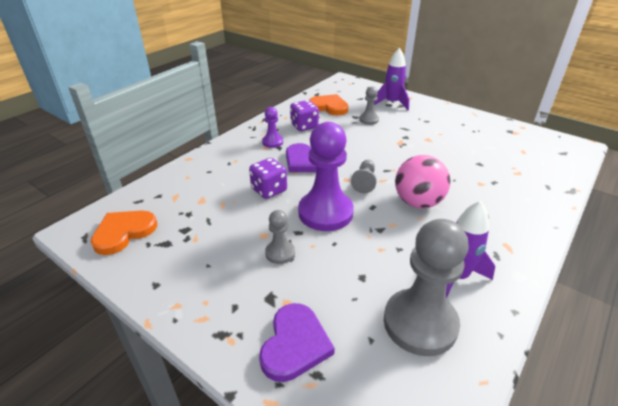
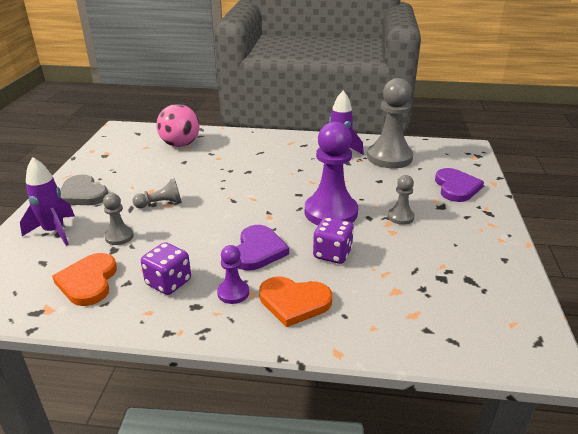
camera: 120 degrees left, 5 degrees down
(124, 232) = (497, 316): orange heart -> orange heart (294, 302)
(295, 344) = (456, 187): purple heart -> purple heart turned 105 degrees clockwise
(364, 182) = (265, 206): grey pawn -> grey pawn (161, 204)
(418, 202) = (272, 177): pink ball -> pink ball (180, 144)
(439, 115) = (82, 194): none -> grey heart

